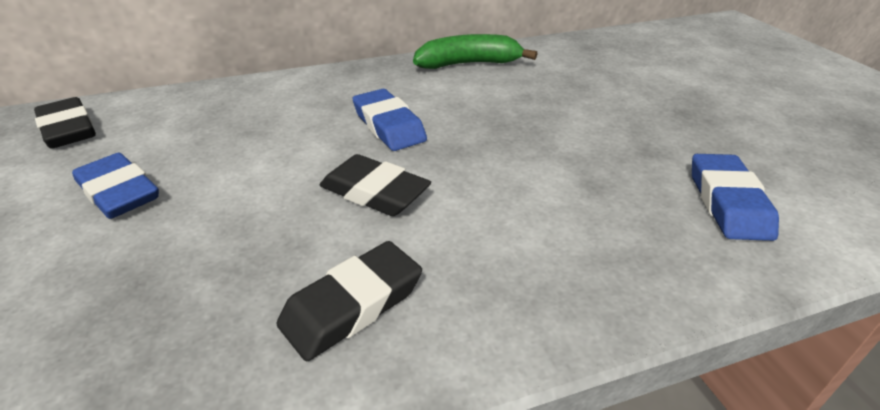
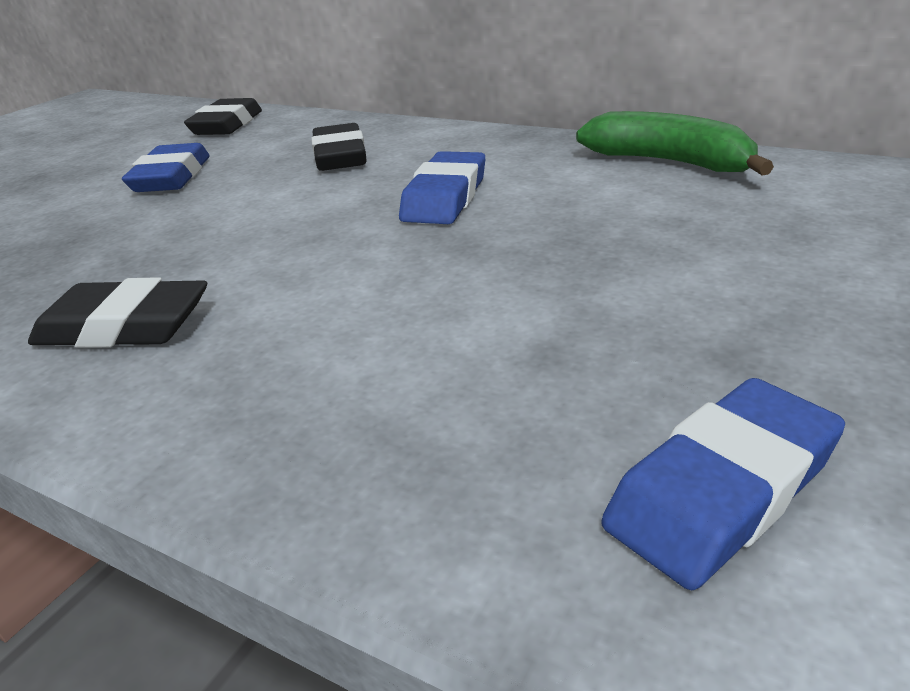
camera: 50 degrees right, 5 degrees down
(374, 192) = (313, 250): black eraser -> black eraser (340, 156)

